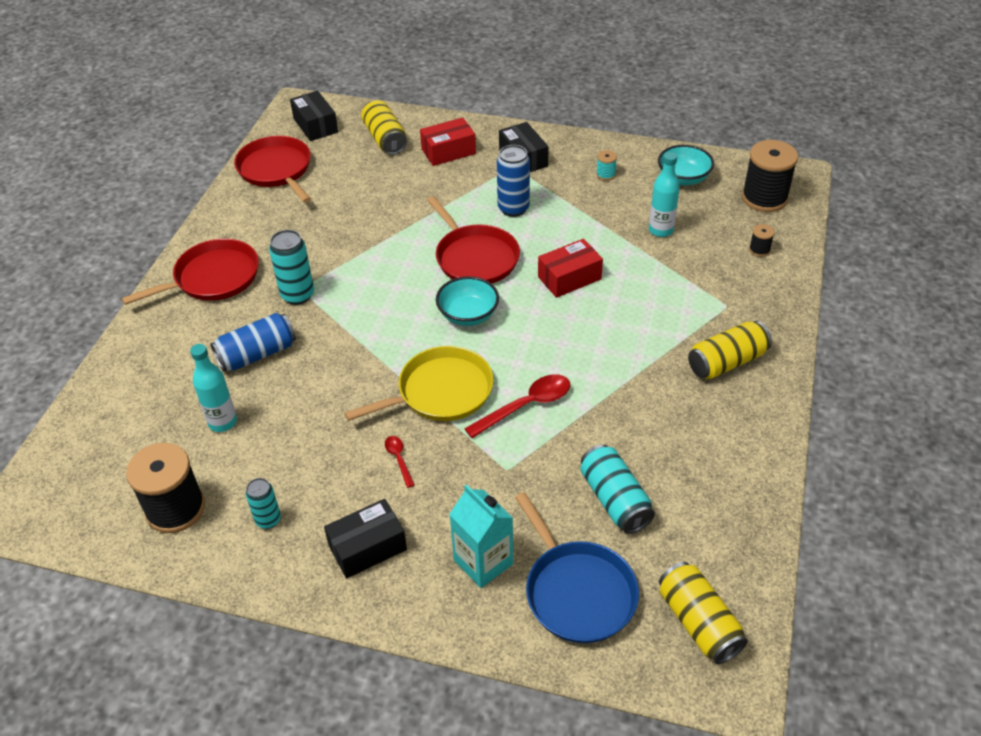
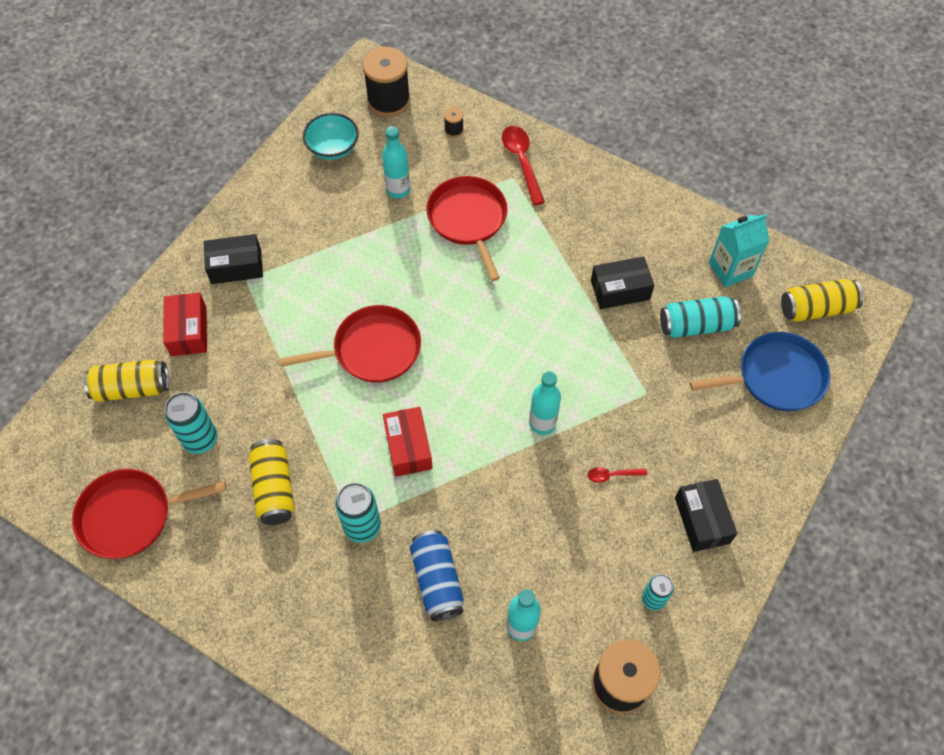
camera: 75 degrees left, 15 degrees up
(213, 278) = (298, 612): red pan -> red pan (468, 220)
(315, 125) = (64, 457): black box -> black box (620, 290)
(351, 185) = (200, 440): none -> turquoise can
(440, 392) = (542, 423): yellow pan -> turquoise bottle
(468, 315) = (451, 376): turquoise bowl -> none
(483, 562) = (735, 435): turquoise carton -> turquoise carton (730, 269)
(513, 208) = (313, 297): blue can -> none
(526, 406) = (580, 359): red spoon -> red spoon (521, 162)
(569, 278) = (433, 280): red box -> red box (408, 447)
(605, 174) = (297, 205): turquoise spool -> none
(726, 362) = (576, 201): yellow can -> yellow can (274, 488)

